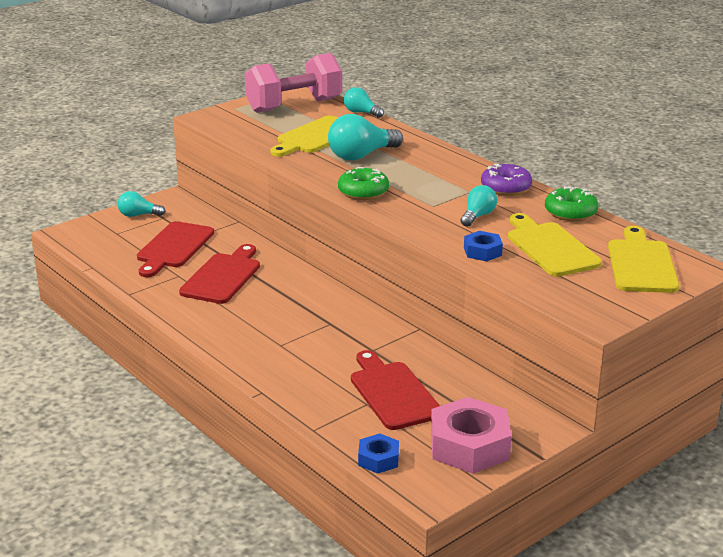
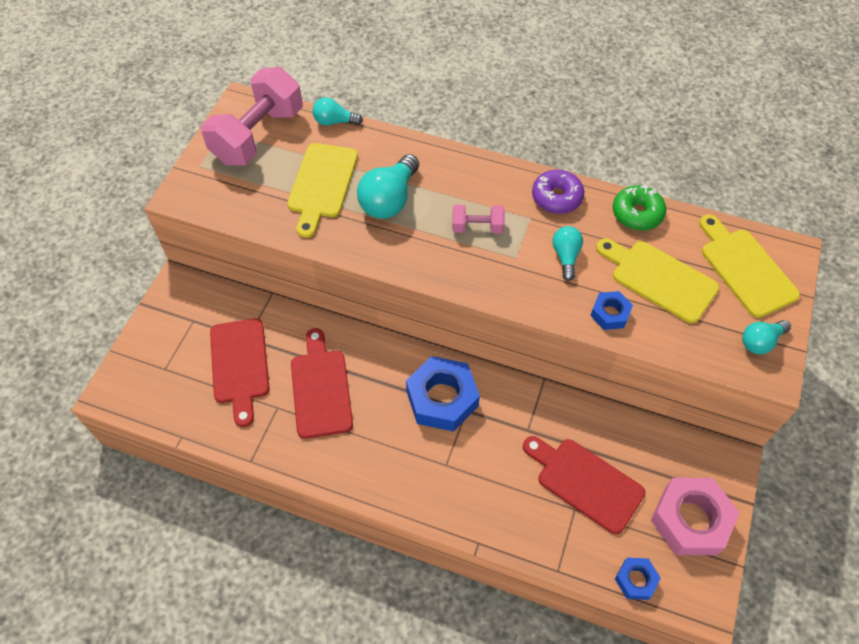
camera: 30 degrees left, 30 degrees up
(138, 215) = (165, 329): turquoise light bulb -> turquoise light bulb (760, 342)
(316, 311) = (442, 398): none -> blue nut
(363, 192) = (437, 264): green donut -> none
(418, 184) = (477, 227): none -> pink dumbbell

